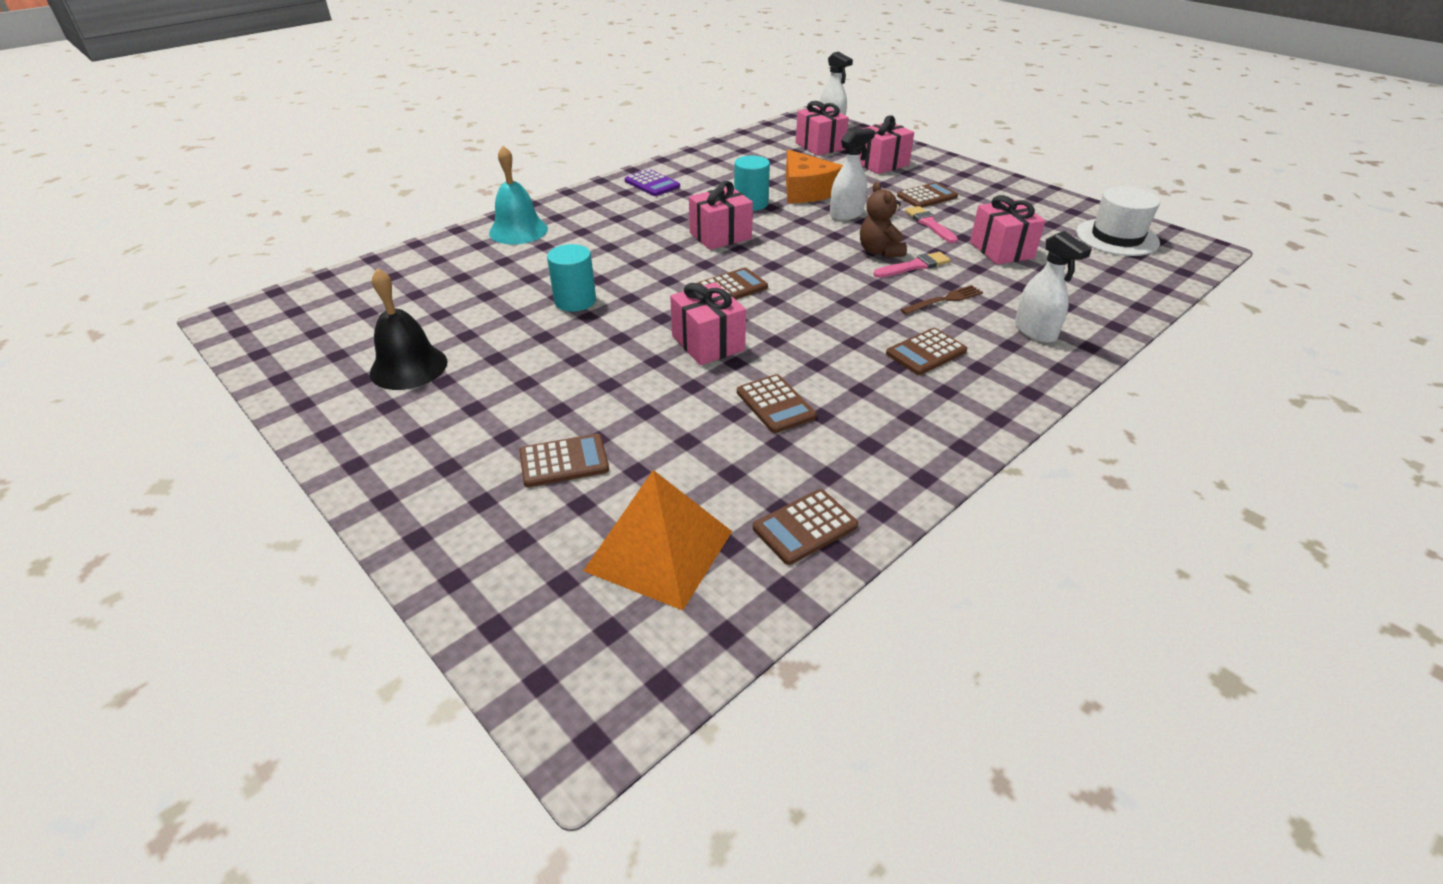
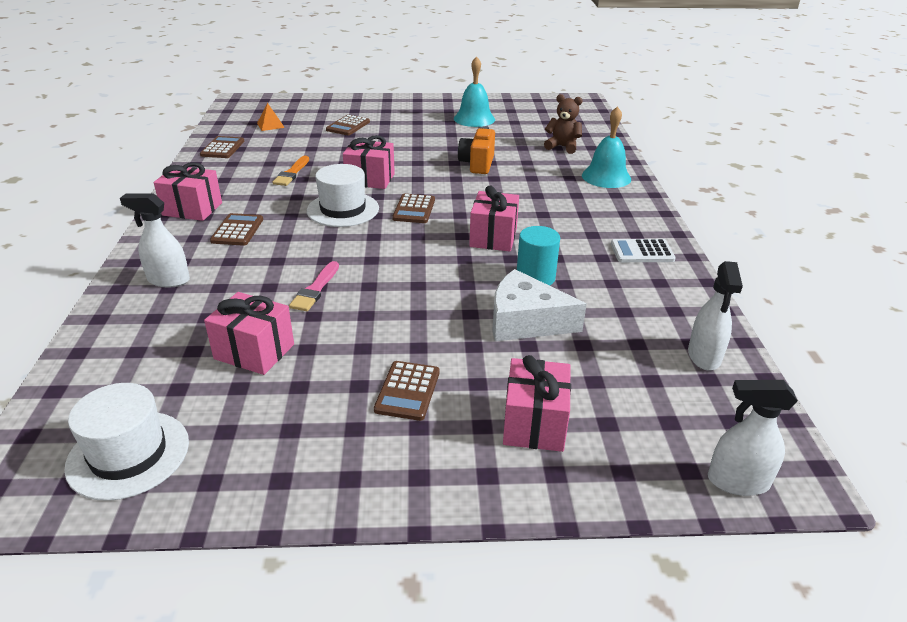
camera: 130 degrees right, 5 degrees down
(409, 367) = (474, 119): black bell -> turquoise bell
(575, 301) = (477, 164): turquoise cylinder -> orange camera
(652, 184) = (642, 252): purple calculator -> white calculator
(659, 550) = (270, 125): orange pyramid -> orange pyramid, size x0.47
(775, 404) = (292, 173): brown calculator -> orange brush
(793, 321) = (343, 209): none -> white hat
(806, 191) = (525, 321): orange cheese -> white cheese
(820, 146) = (650, 411): pink gift -> pink gift (192, 209)
(846, 214) = (444, 313): white spray bottle -> white spray bottle (704, 356)
(879, 251) = (360, 288): brown teddy bear -> brown teddy bear (562, 147)
(929, 224) = (356, 347): pink brush -> none
(944, 300) = (260, 271): brown fork -> none

